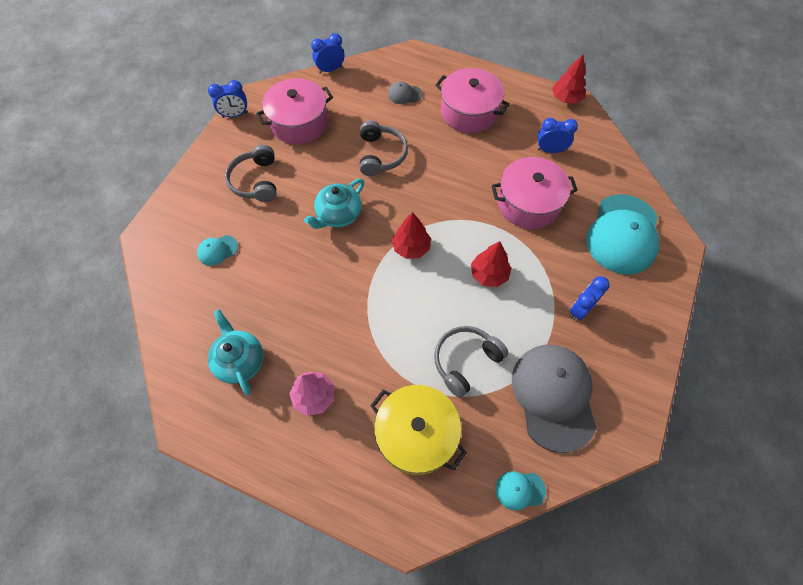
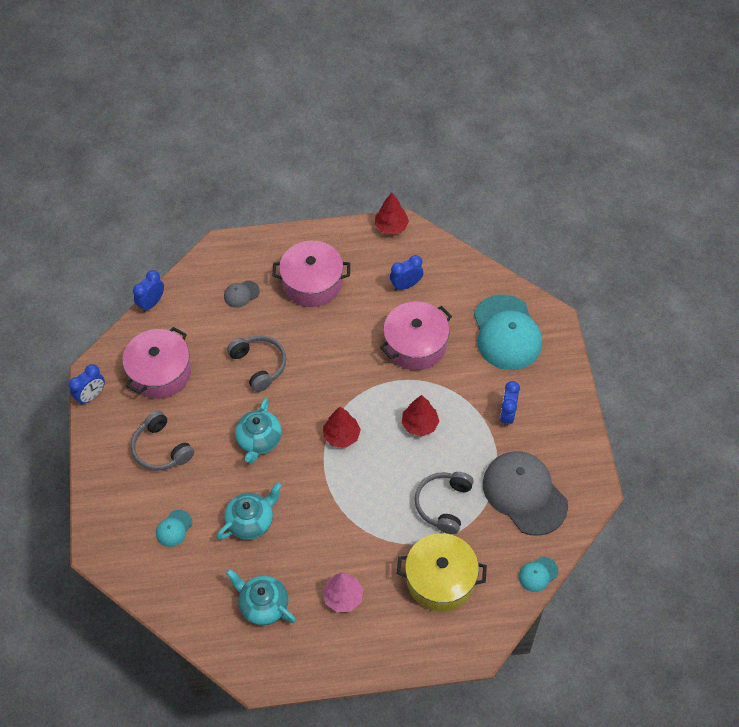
camera: 30 degrees left, 5 degrees down
(283, 279) = (251, 521): none -> turquoise teapot

